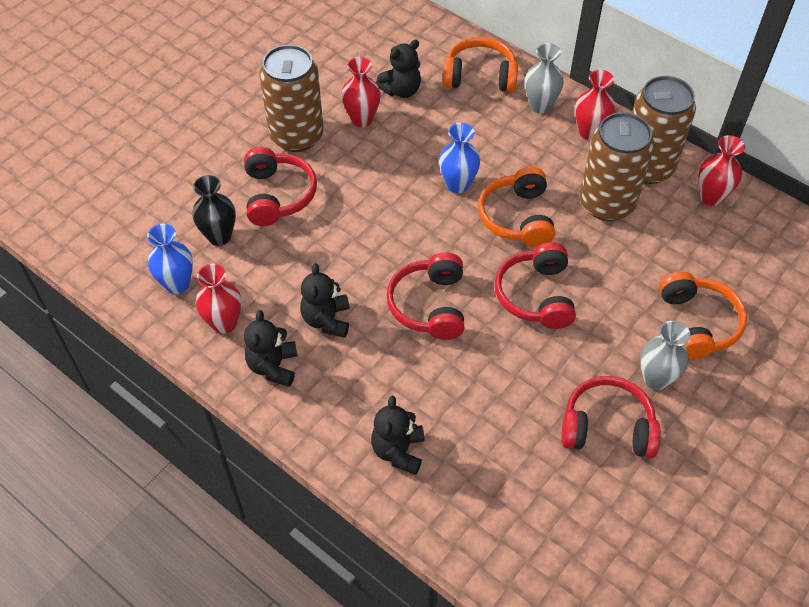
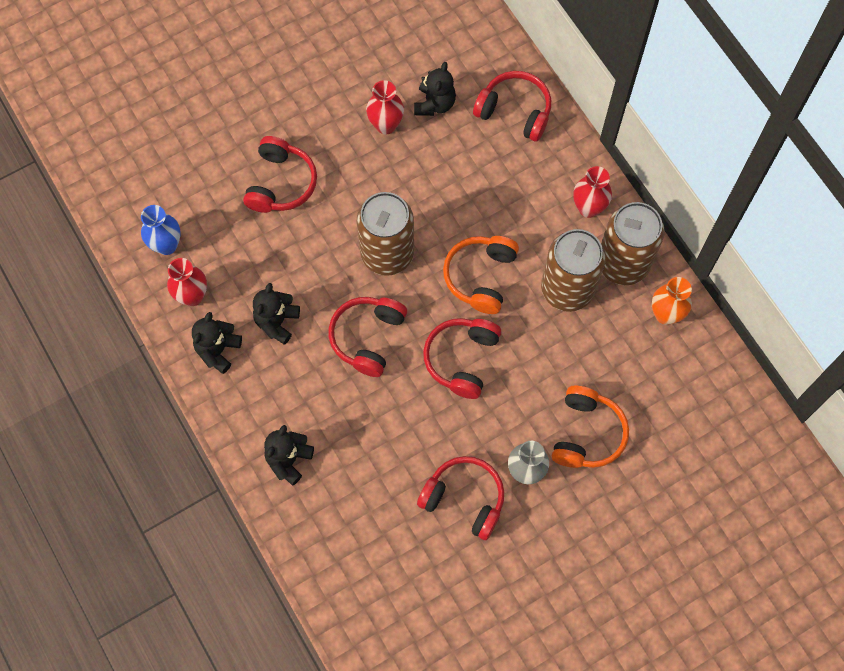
camera: 20 degrees right, 15 degrees up
(219, 236) = (217, 209): black vase -> none
(296, 136) = (320, 124): brown can -> brown can (387, 253)
(401, 90) = (434, 104): black teddy bear -> black teddy bear turned 60 degrees counterclockwise
(457, 184) = (442, 225): blue vase -> none
(480, 76) = (515, 111): orange headphones -> red headphones
(540, 106) = (556, 163): grey vase -> none
(711, 197) = (665, 314): red vase -> orange vase

